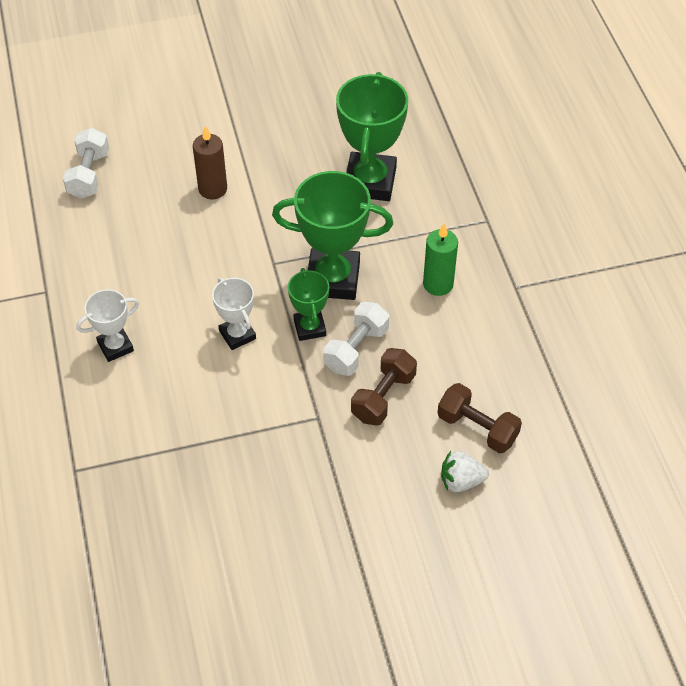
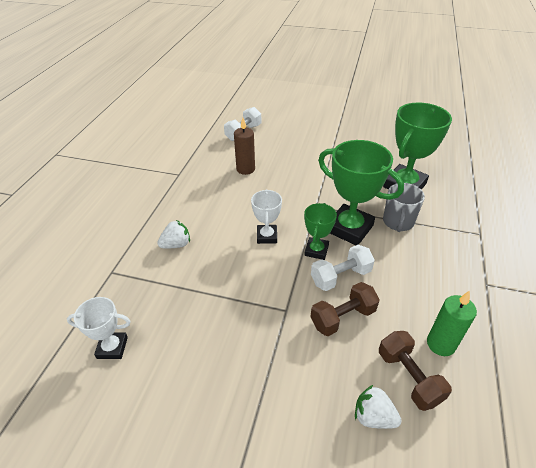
camera: 30 degrees right, 10 degrees down
(115, 346) = (191, 214): white trophy -> white trophy (112, 347)
(129, 398) = (176, 244): none -> white strawberry
(213, 189) = (304, 159): brown candle -> brown candle (245, 169)
(387, 244) = (398, 222): none -> grey mug
(438, 284) = (424, 259): green candle -> green candle (440, 344)

